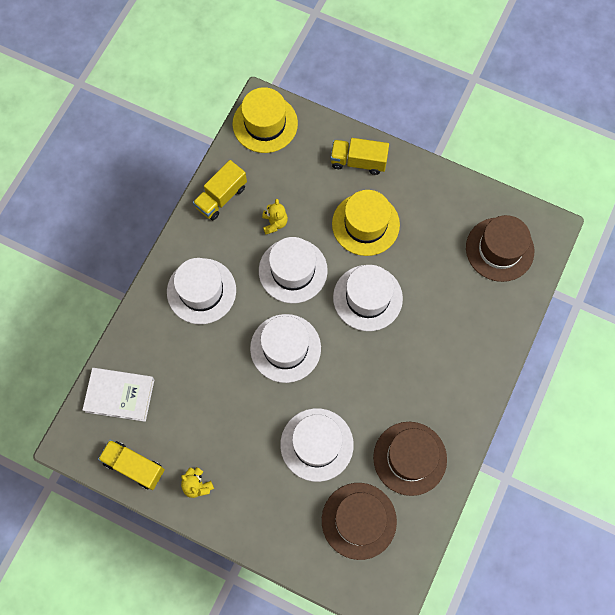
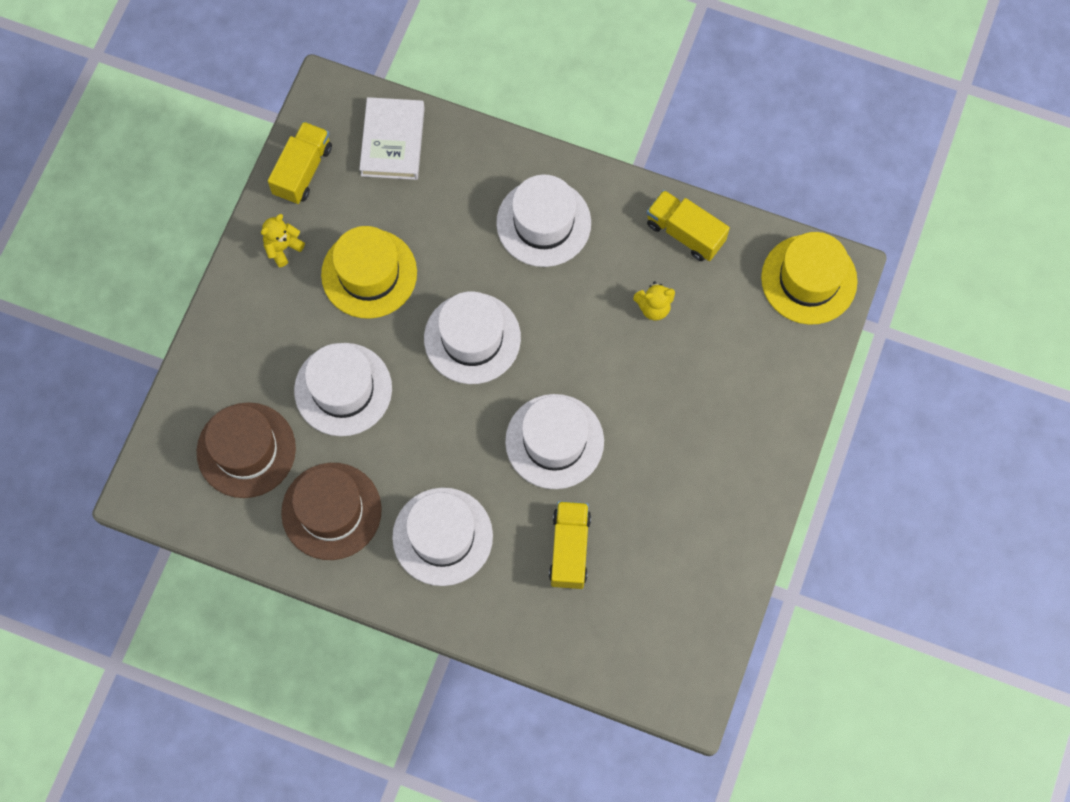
camera: 85 degrees right, 0 degrees up
(293, 270) = (585, 338): white hat -> white hat (442, 536)
(358, 161) = (765, 414): yellow truck -> yellow truck (569, 549)
(365, 224) = (666, 431): yellow hat -> yellow hat (369, 273)
(499, 249) = (648, 625): brown hat -> none

